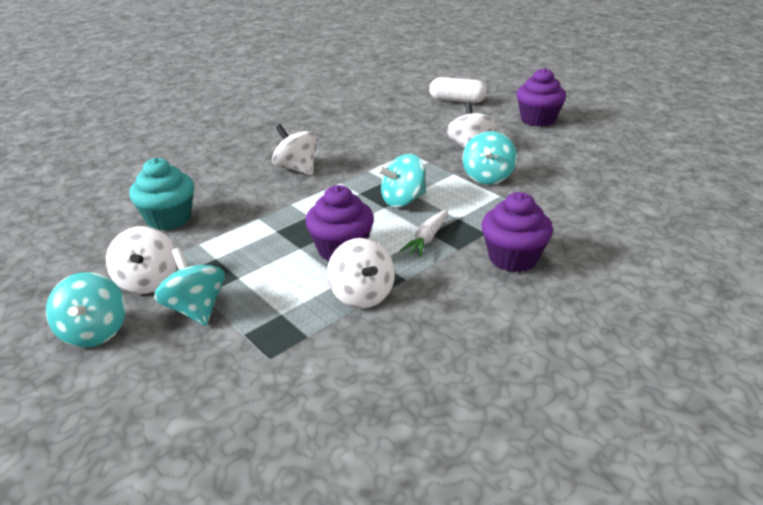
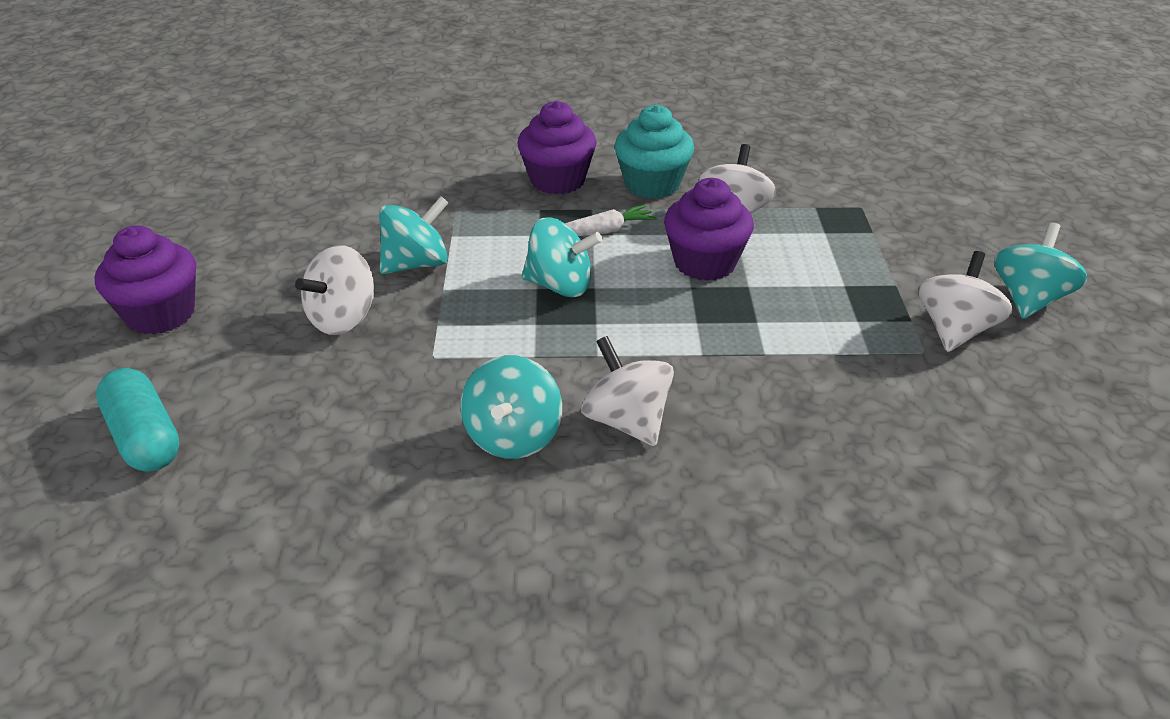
camera: 140 degrees left, 5 degrees up
(169, 218) = (893, 420): turquoise cupcake -> turquoise cupcake (652, 184)
(196, 309) = (909, 274): turquoise spinning top -> turquoise spinning top (513, 436)
(296, 168) = (626, 421): white spinning top -> white spinning top turned 150 degrees clockwise
(457, 100) = (145, 437): white capsule -> turquoise capsule

